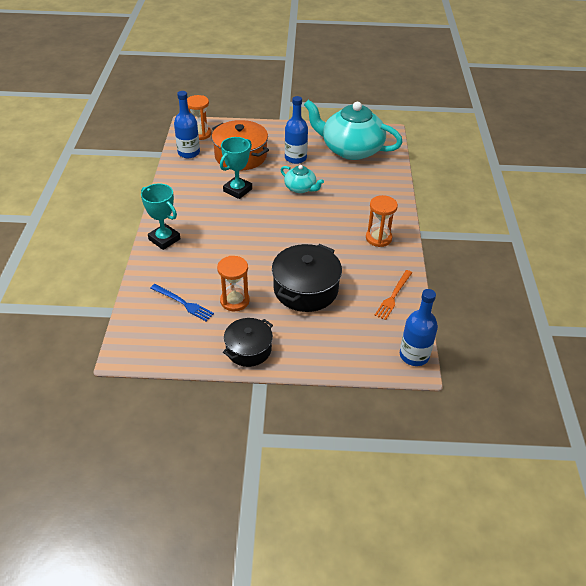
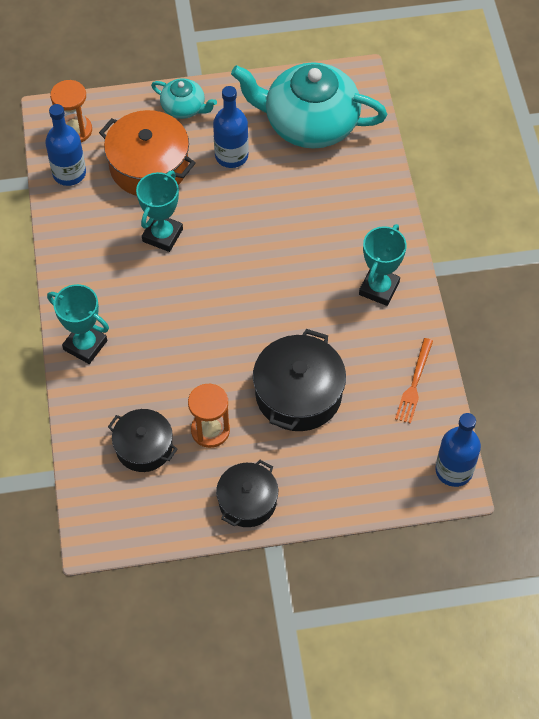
camera: 10 degrees left, 15 degrees up
(183, 303) = (144, 447): blue fork -> black pot
(300, 188) = (252, 215): turquoise teapot -> turquoise teapot (184, 107)
(378, 238) = (379, 288): orange hourglass -> turquoise trophy

